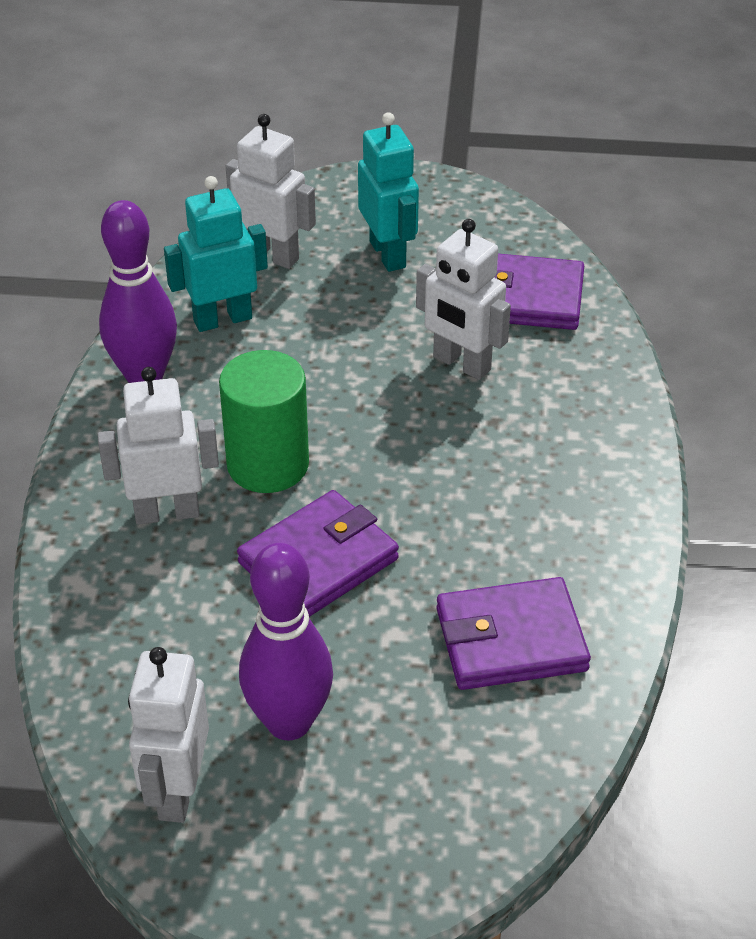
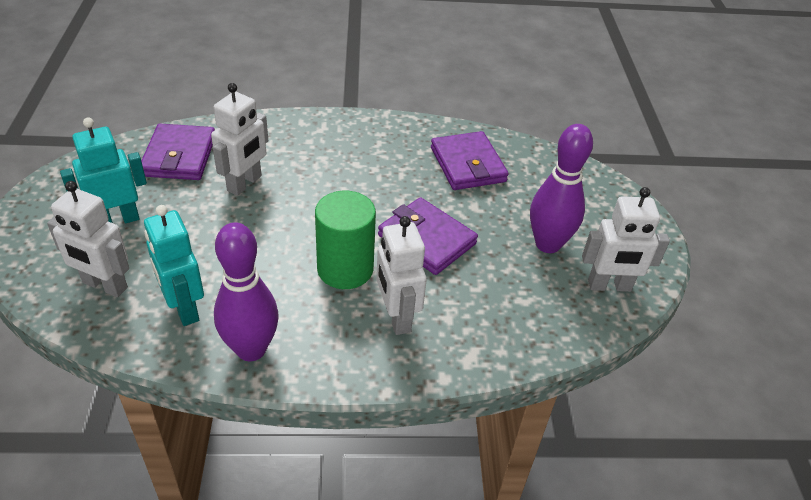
camera: 100 degrees left, 0 degrees up
(272, 255) = (104, 285): white robot -> white robot turned 90 degrees counterclockwise

